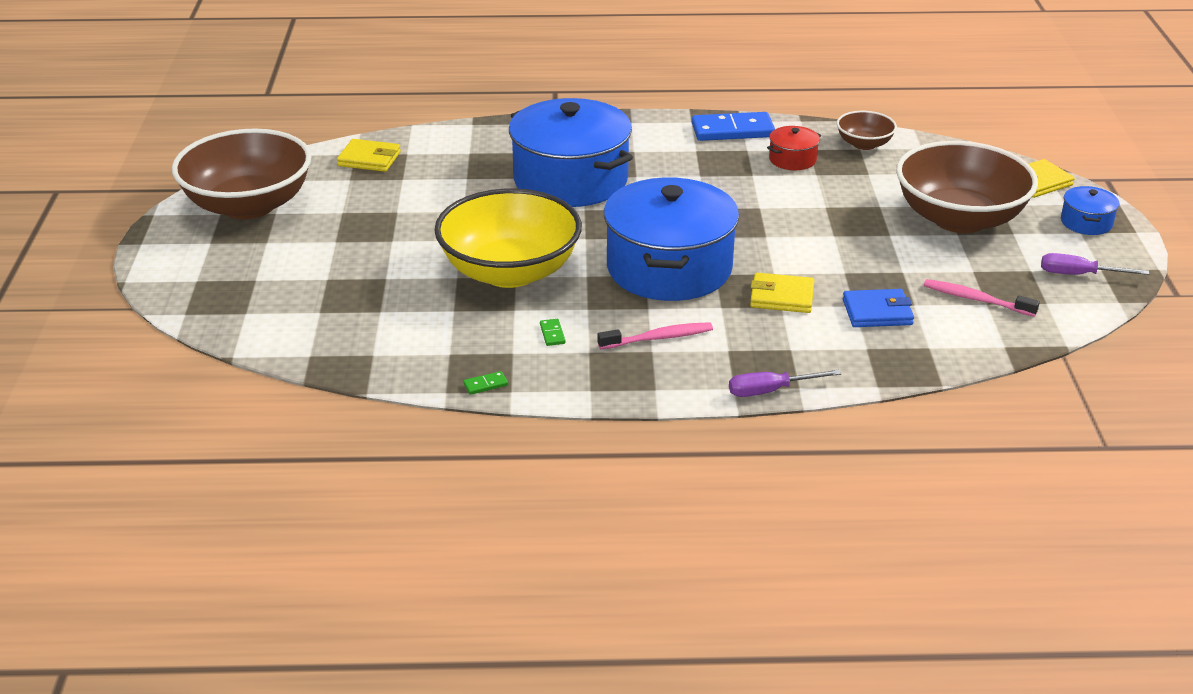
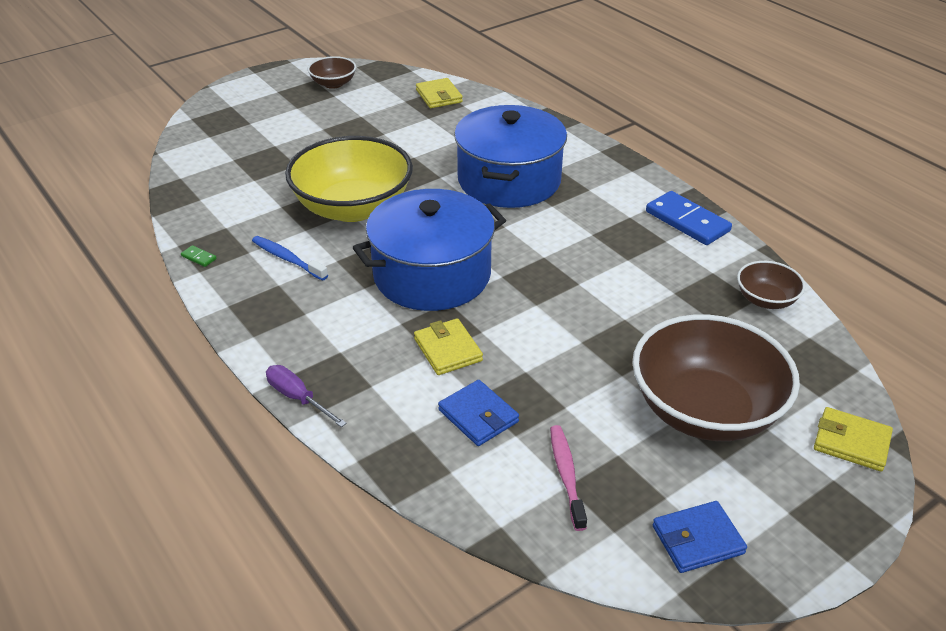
camera: 55 degrees right, 5 degrees up
(248, 205) = (333, 84): brown bowl -> brown bowl, size x0.47
(552, 334) = (287, 259): green domino -> blue toothbrush
(658, 338) = (325, 309): pink toothbrush -> none
(792, 159) = (681, 270): red pot -> none
(1079, 275) = (697, 540): purple screwdriver -> blue wallet
(1086, 222) = (814, 510): blue pot -> none

